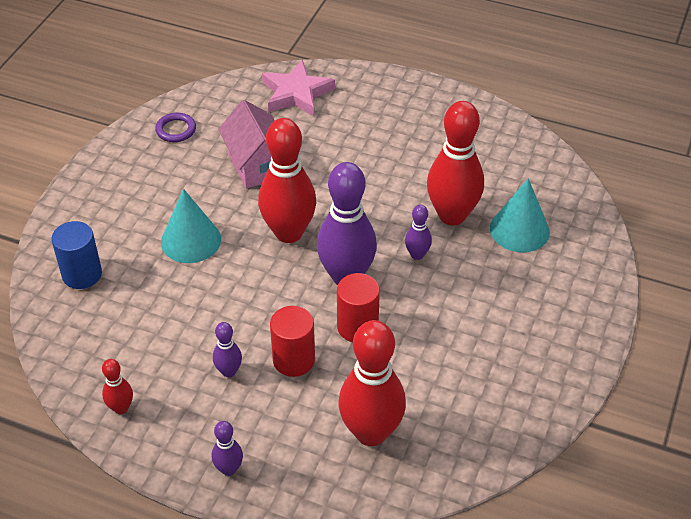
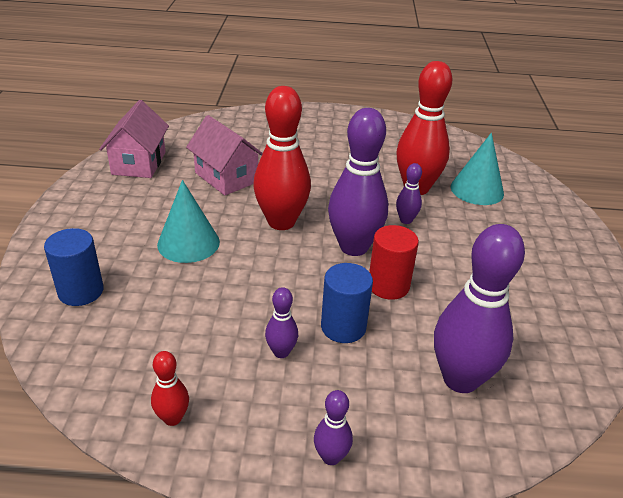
camera: 20 degrees left, 10 degrees down
(176, 130) = (139, 163): purple ring -> pink house
(293, 360) = (343, 327): red cylinder -> blue cylinder
(296, 93) = (237, 127): pink star -> none
(371, 432) = (460, 379): red bowling pin -> purple bowling pin

